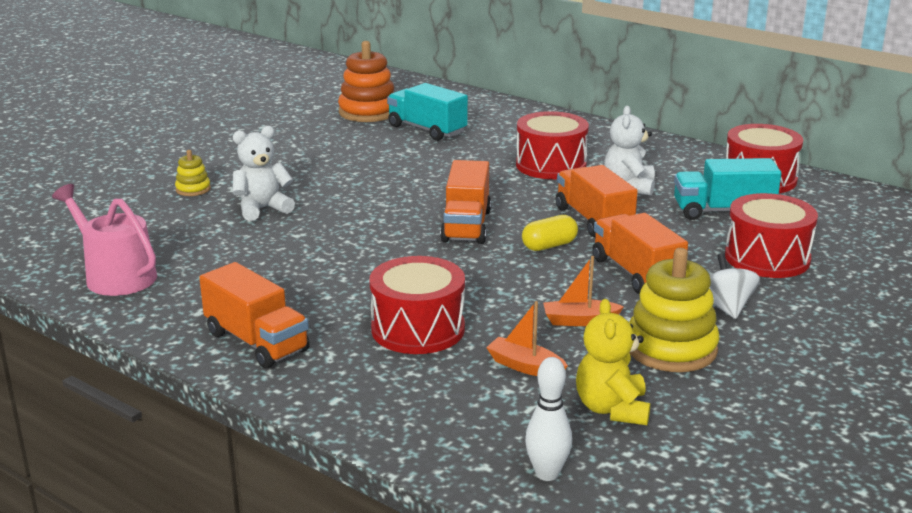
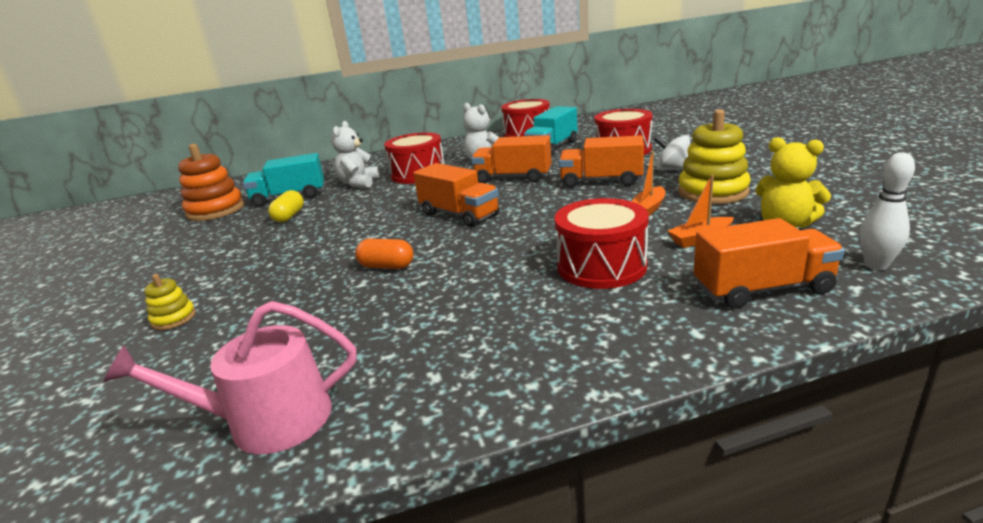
camera: 50 degrees left, 0 degrees up
(256, 342) = (541, 352): orange truck -> orange truck (762, 289)
(262, 209) = (284, 290): white teddy bear -> white teddy bear (359, 183)
(333, 233) = (387, 266): none -> orange capsule
(549, 246) = (529, 196): yellow capsule -> yellow capsule (289, 216)

